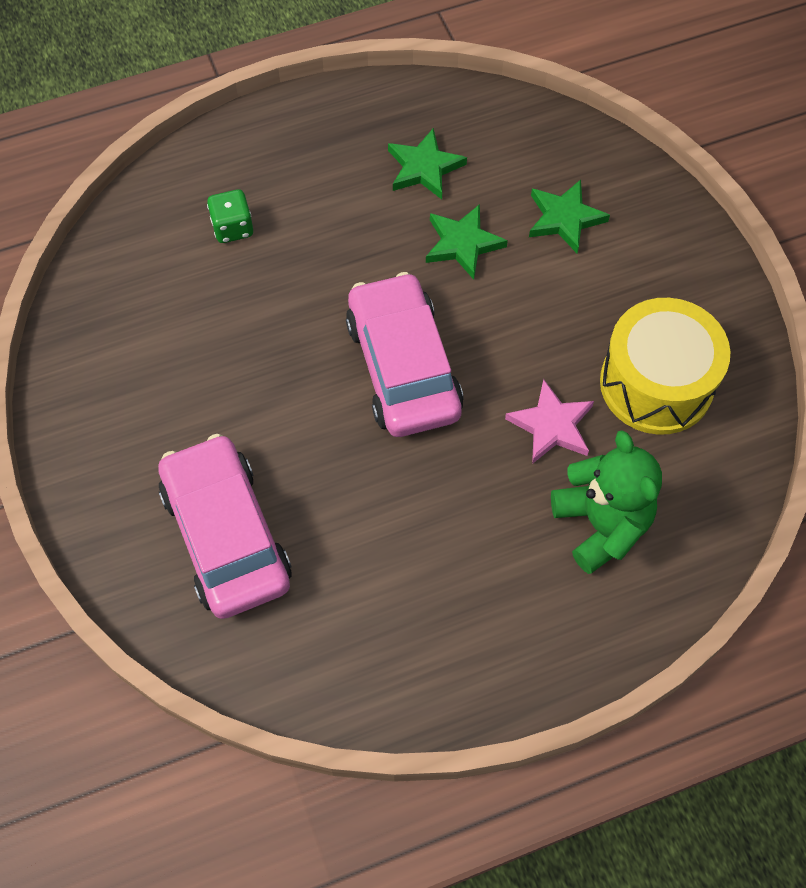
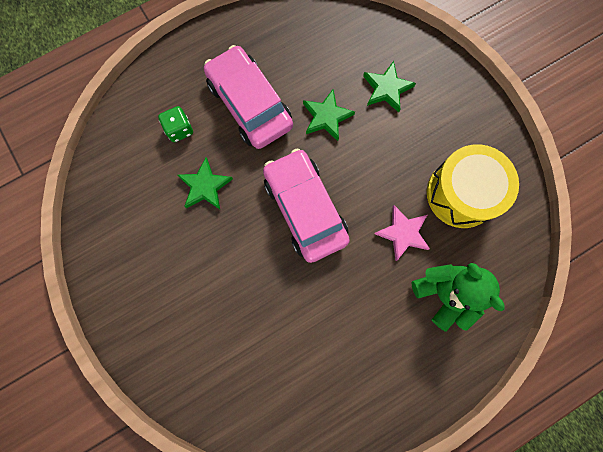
camera: 10 degrees left, 15 degrees up
(226, 535) = (217, 342): pink car -> pink car (250, 104)
(424, 168) = (293, 67): green star -> green star (205, 186)

